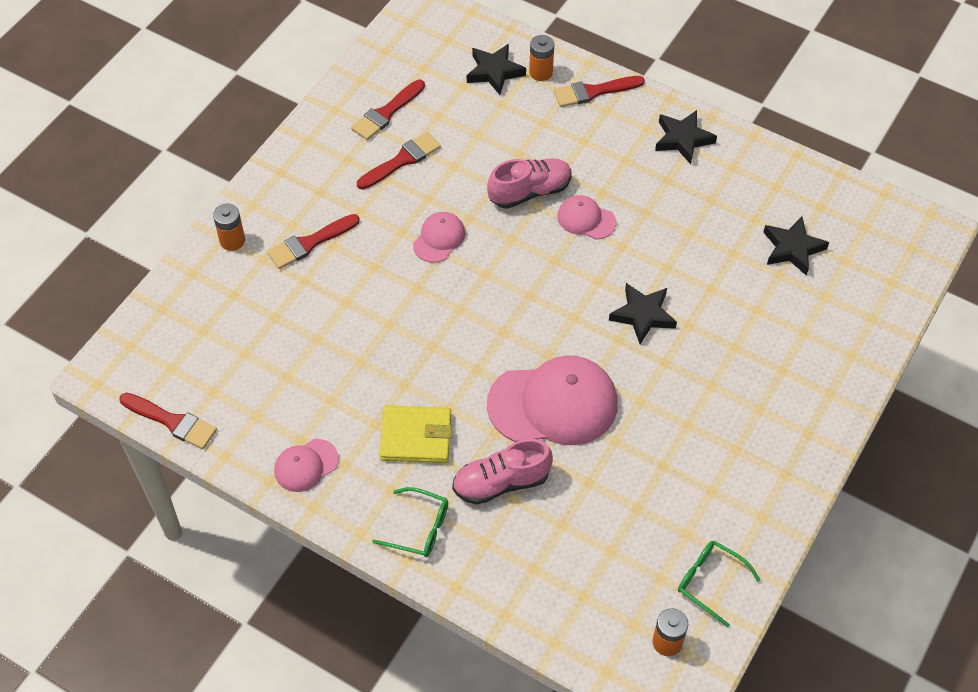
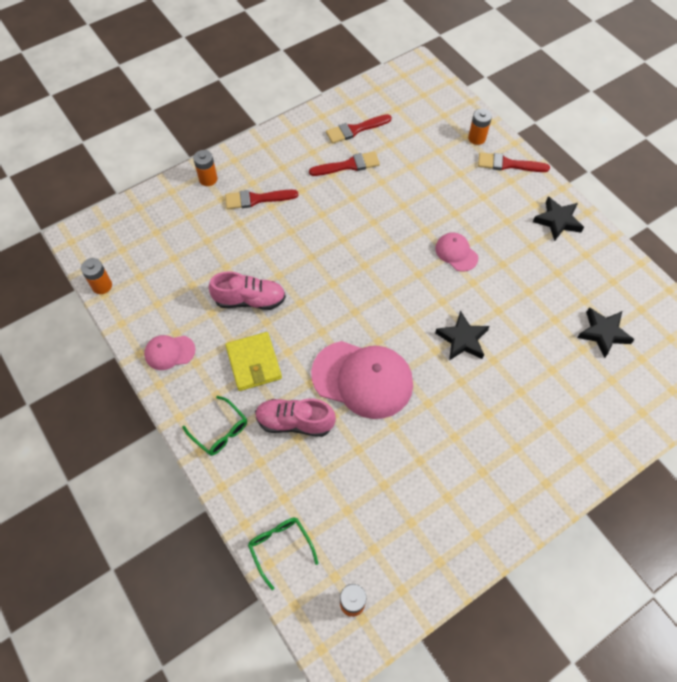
camera: 25 degrees right, 5 degrees up
(172, 422) = (102, 286): red brush -> orange battery
(416, 437) = (254, 363): yellow wallet -> yellow wallet turned 45 degrees clockwise
(439, 238) = (345, 228): pink cap -> none
(494, 72) = (444, 127): black star -> none
(530, 192) = (425, 219): pink shoe -> pink shoe (250, 300)
(710, 582) = (409, 569): green glasses -> green glasses (280, 547)

